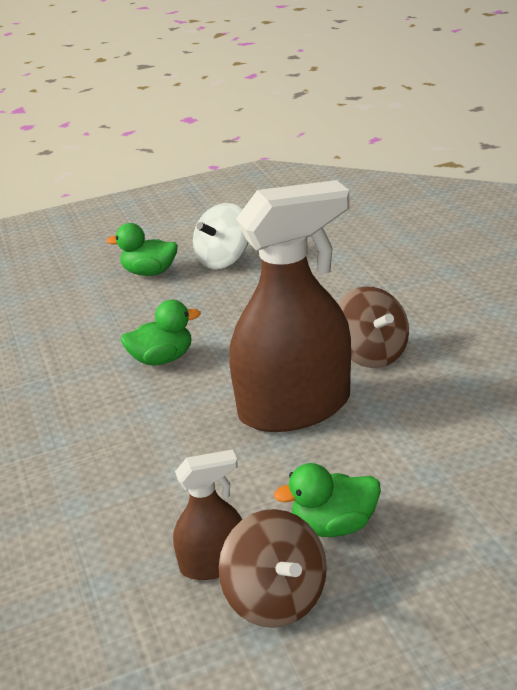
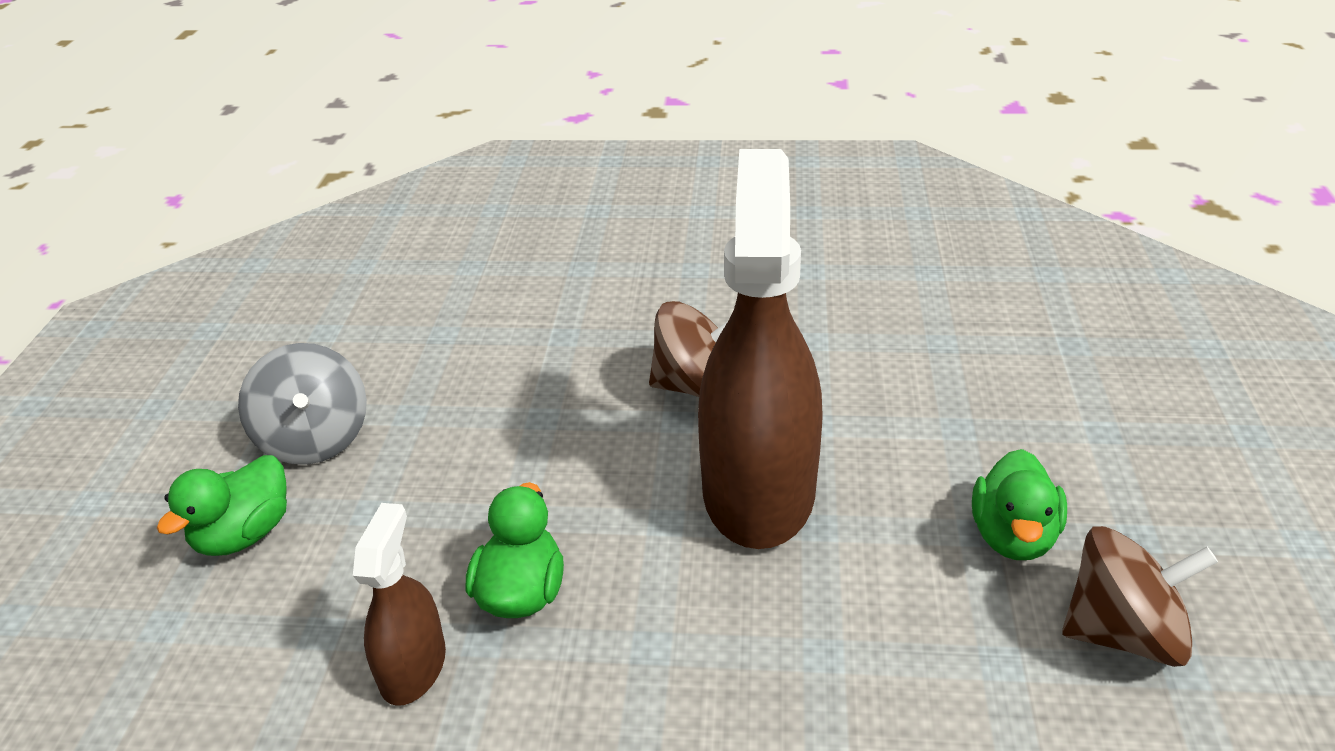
camera: 65 degrees left, 5 degrees up
(213, 563) = (1036, 676): brown spray bottle -> brown spray bottle (413, 667)
(224, 259) = (315, 439): white spinning top -> grey spinning top

